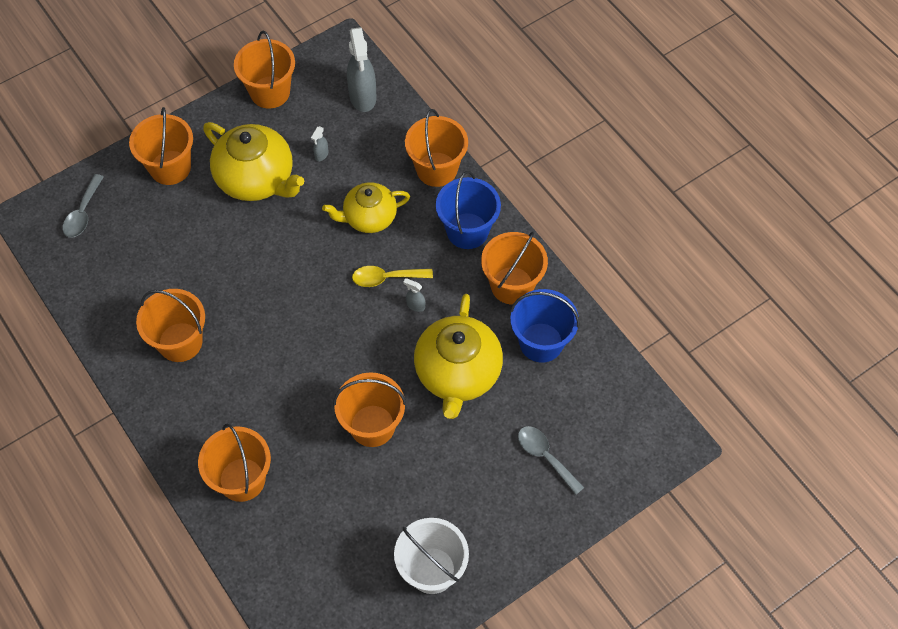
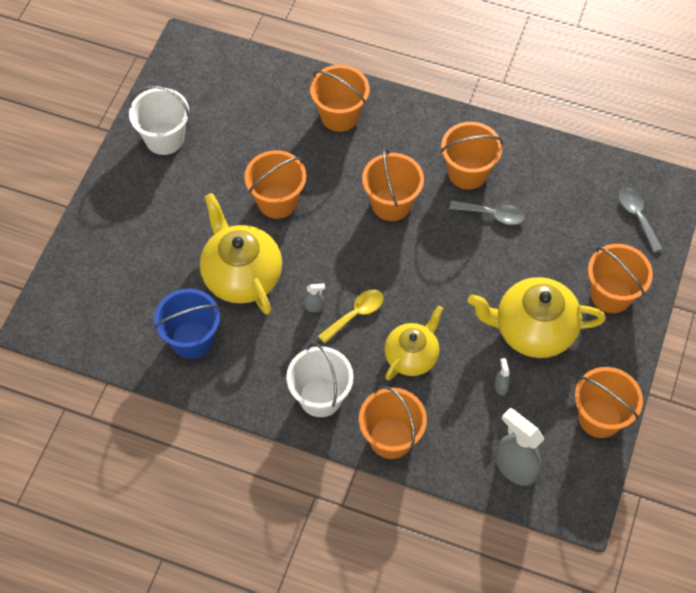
camera: 145 degrees right, 0 degrees up
(467, 231) = (320, 397): blue bucket -> white bucket
(512, 285) = (248, 372): orange bucket -> orange bucket (391, 204)
(545, 457) = (132, 256): grey spoon -> grey spoon (492, 214)

